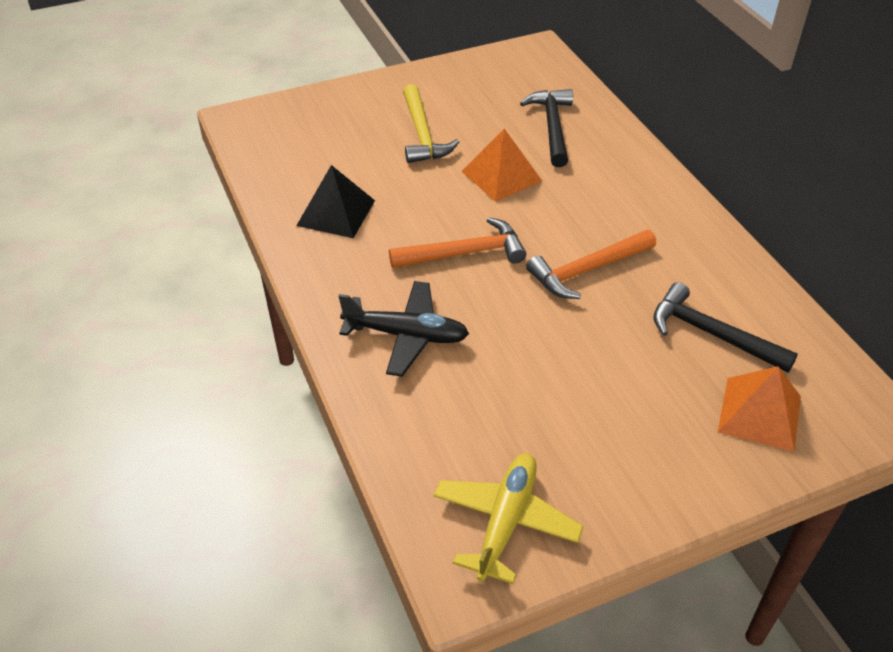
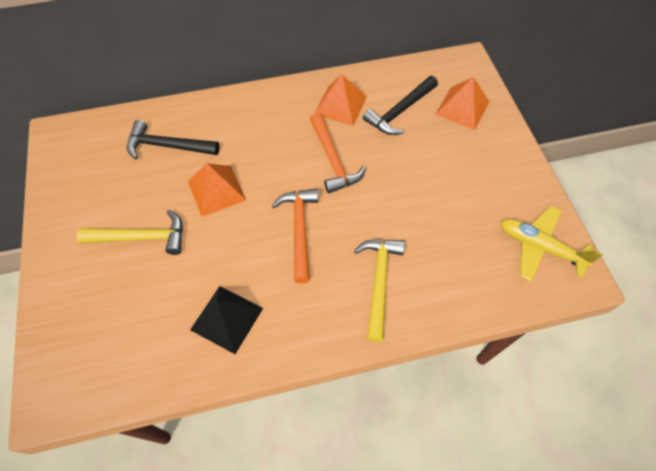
camera: 80 degrees left, 15 degrees up
(406, 335) = (379, 282): black plane -> yellow hammer
(692, 267) = (340, 105): none -> orange pyramid

